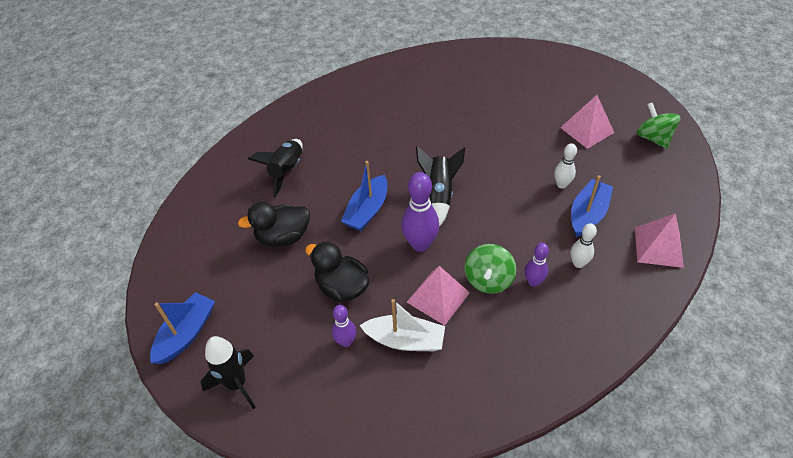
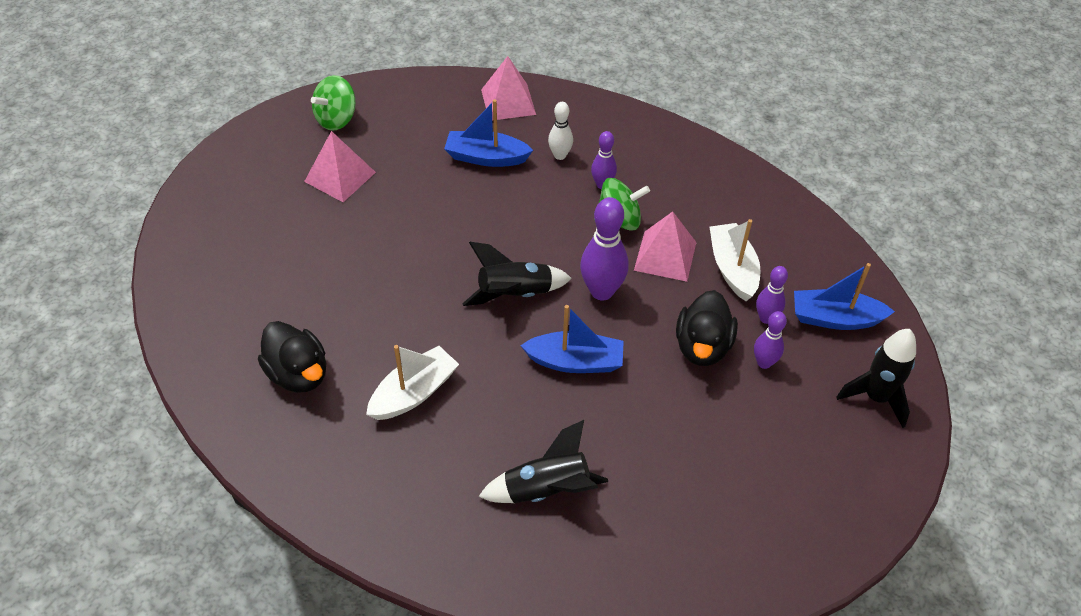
camera: 115 degrees left, 0 degrees up
(186, 334) = (857, 482): blue boat -> blue boat (835, 318)
(283, 237) = (664, 441): black duck -> black duck (298, 374)
(308, 321) = (764, 363): none -> purple bowling pin
(384, 131) = (414, 393): none -> white boat
(561, 184) = (448, 185): white bowling pin -> none

